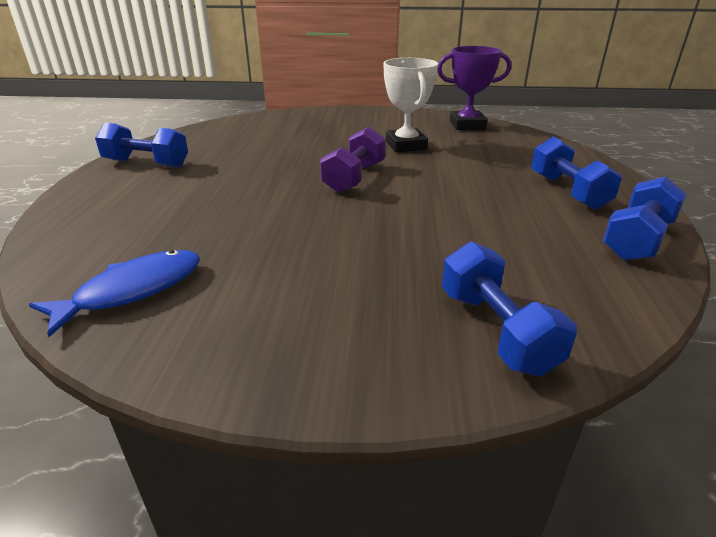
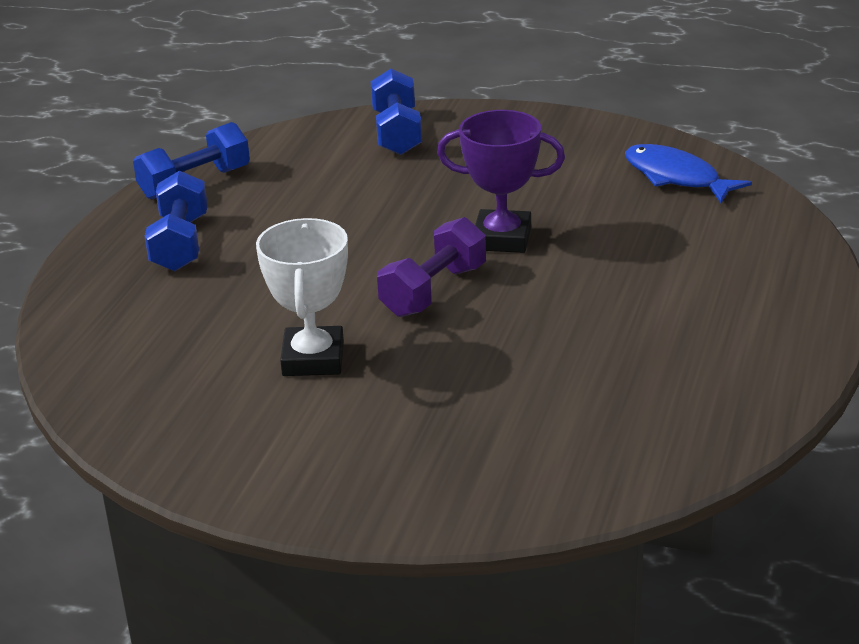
camera: 165 degrees left, 0 degrees up
(132, 291) = (676, 177): blue fish -> blue fish turned 75 degrees clockwise
(146, 163) = (751, 352): blue dumbbell -> none
(467, 125) = (148, 414): purple trophy -> purple trophy (502, 238)

